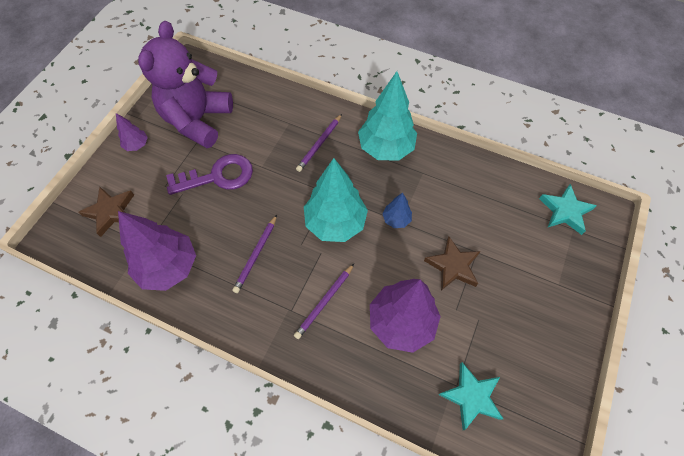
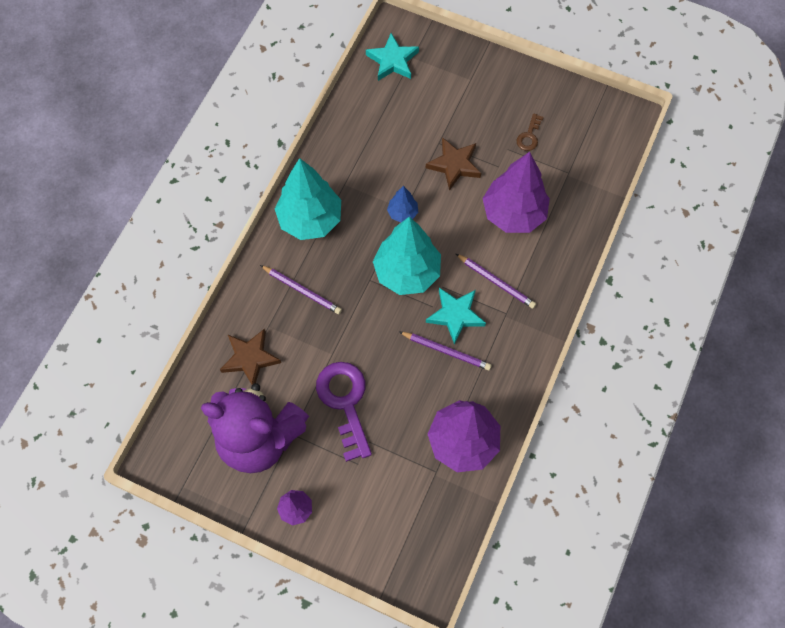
camera: 90 degrees left, 5 degrees up
(110, 212) = (393, 522): brown star -> brown star (250, 358)
(471, 397) = (577, 162): turquoise star -> turquoise star (455, 315)
(498, 343) = (529, 136): none -> brown key

